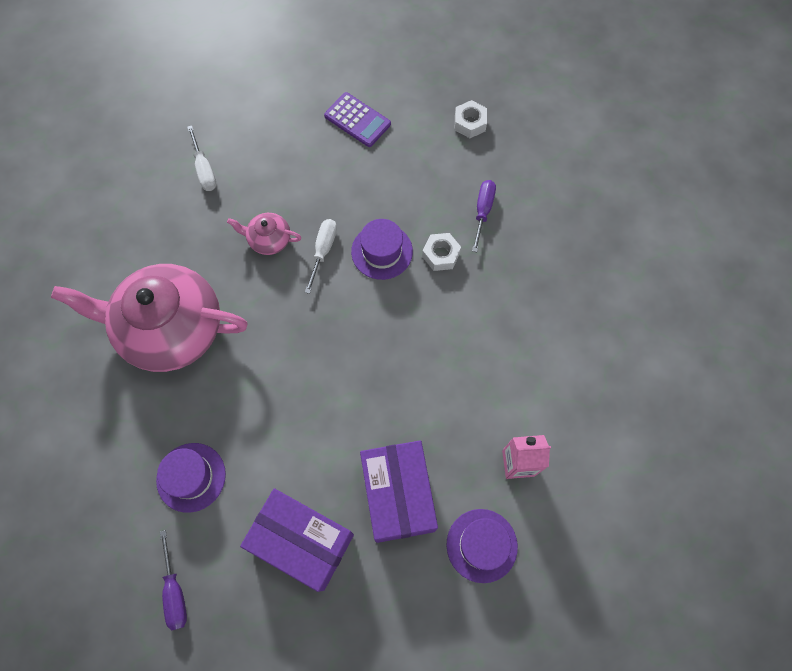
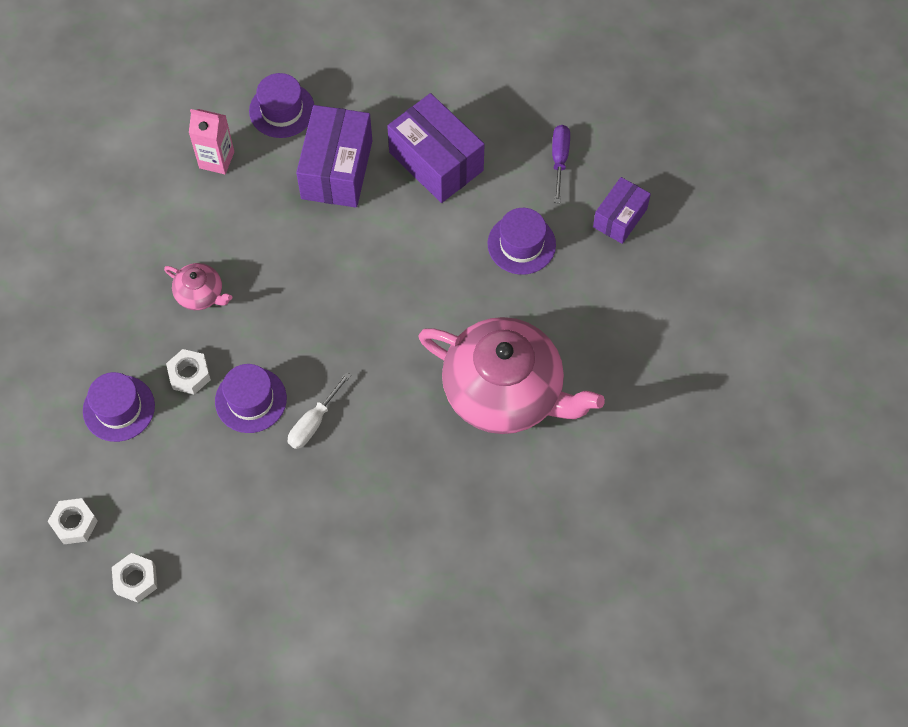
camera: 160 degrees left, 5 degrees down
(98, 542) = (620, 218): none -> purple box
(204, 170) = (415, 571): white screwdriver -> none
(269, 239) = (368, 456): pink teapot -> pink teapot (200, 294)
(357, 120) = (206, 576): purple calculator -> none
(406, 103) = (136, 580): none -> white nut
(483, 211) = (119, 408): purple screwdriver -> purple hat

